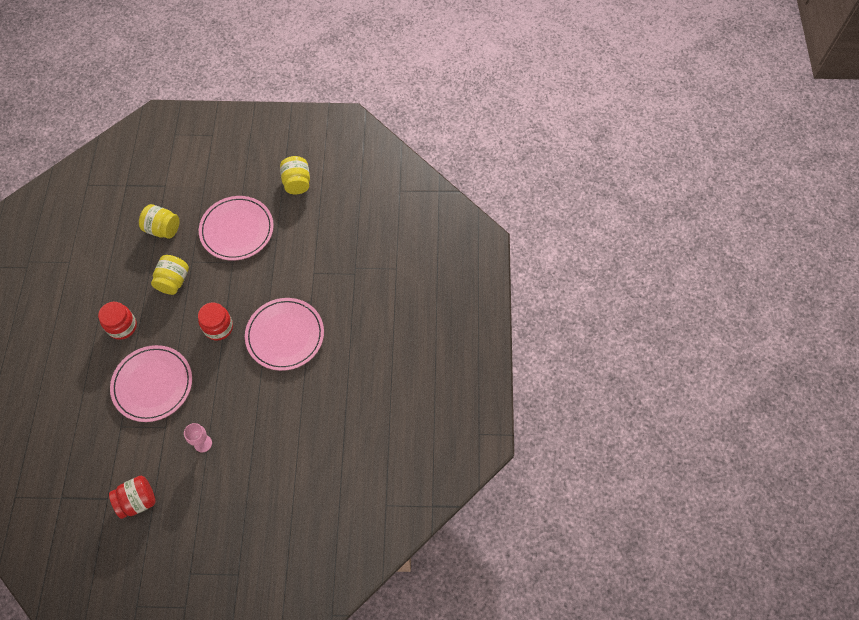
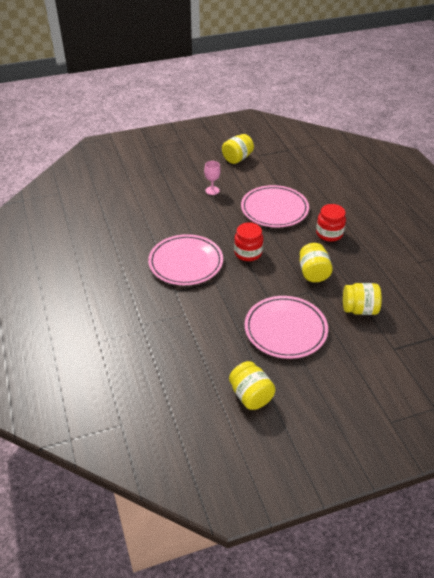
camera: 160 degrees right, 20 degrees down
(138, 501) = (237, 158): red jar -> yellow jar

